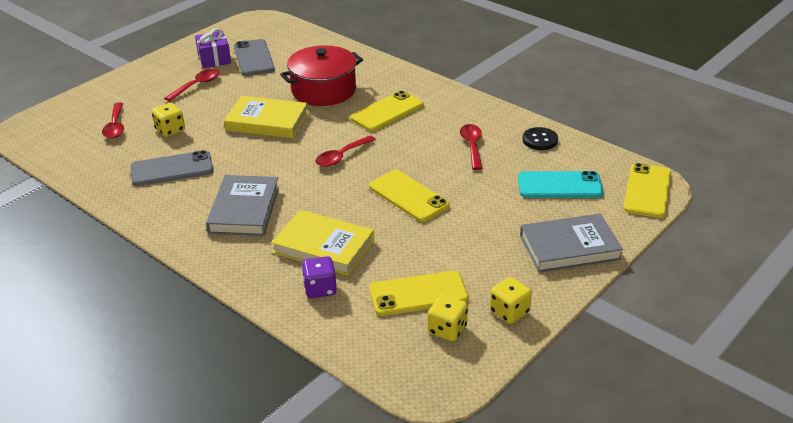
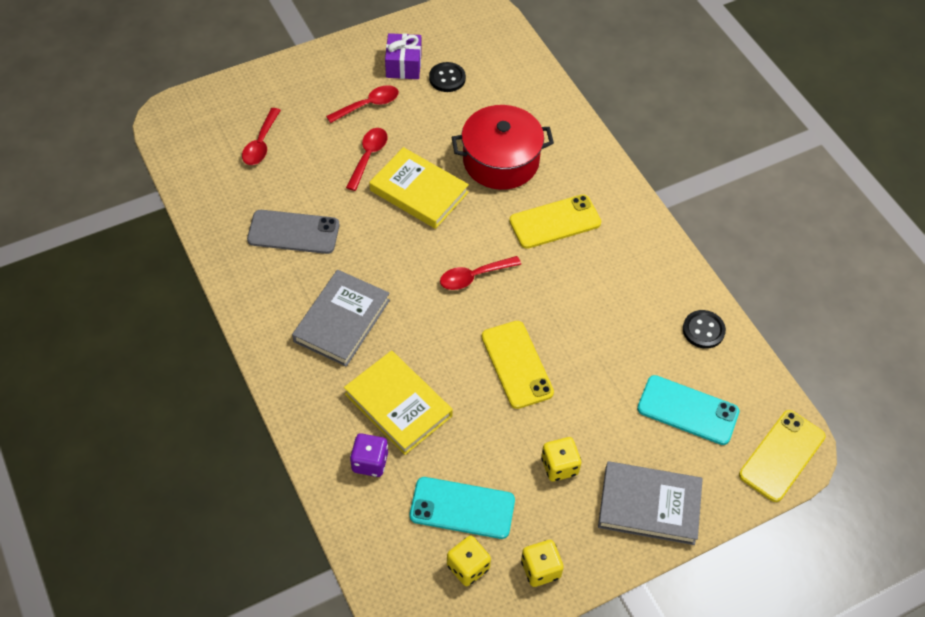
camera: 20 degrees right, 20 degrees up
(170, 130) = (313, 170): yellow dice -> yellow dice (559, 466)
(254, 58) = (447, 78): grey phone -> black button
(418, 294) = (462, 508): yellow phone -> turquoise phone
(472, 146) = (622, 312): red spoon -> red spoon (368, 156)

